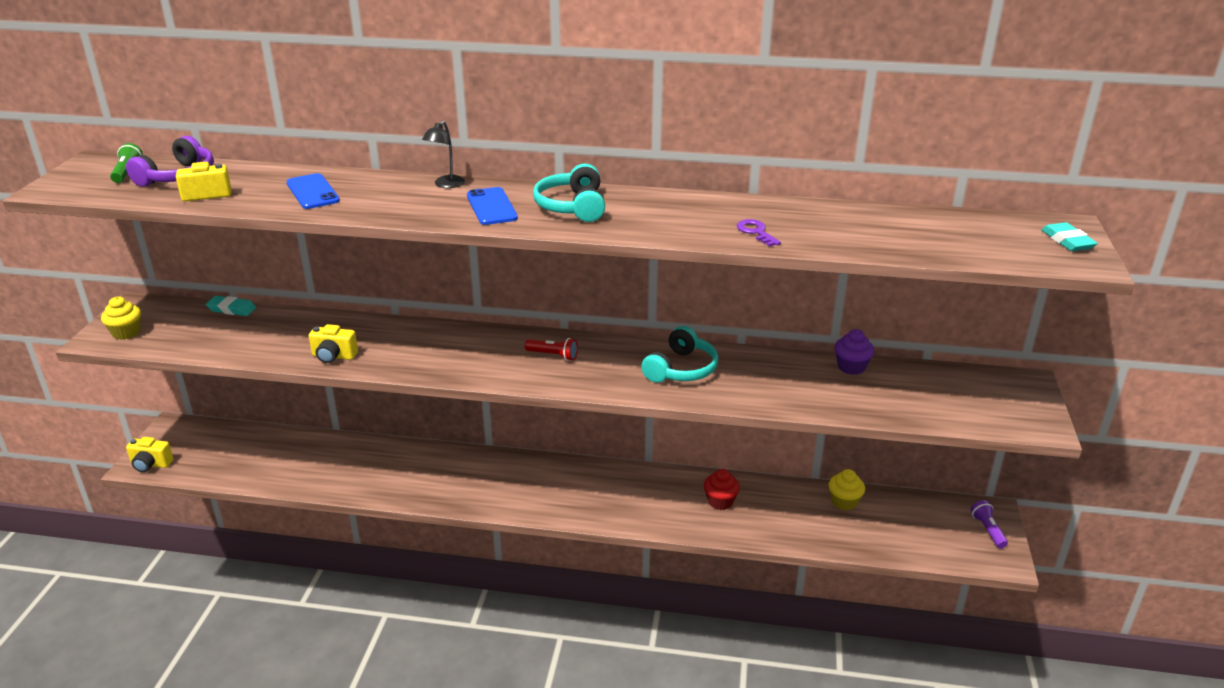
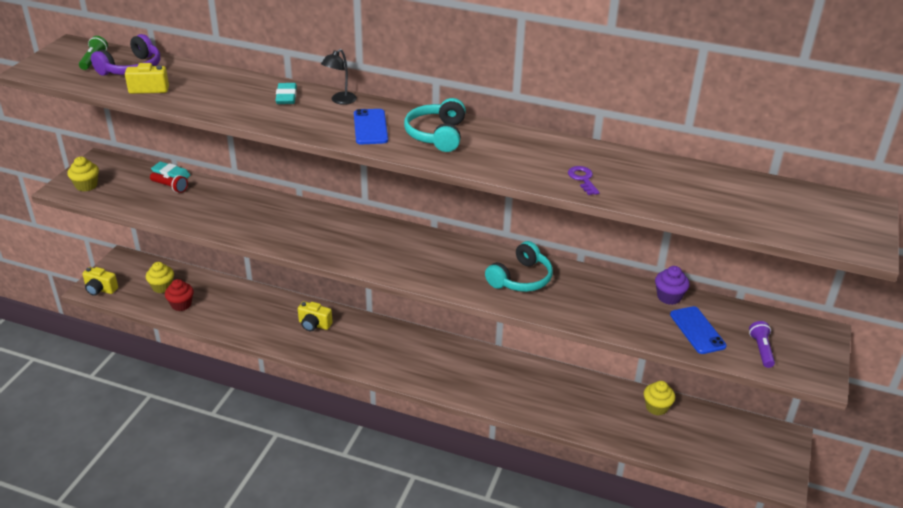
camera: 10 degrees right, 5 degrees up
(229, 451) = (162, 287): none -> yellow cupcake
(312, 192) = (231, 96): blue phone -> blue phone (697, 330)
(333, 356) = (241, 228): yellow camera -> yellow camera (314, 325)
(553, 355) = (417, 251): red flashlight -> red flashlight (170, 187)
(720, 501) = (549, 390): red cupcake -> red cupcake (181, 305)
(987, 530) = (776, 452): purple flashlight -> purple flashlight (761, 350)
(1067, 241) = (857, 222): turquoise eraser -> turquoise eraser (286, 96)

